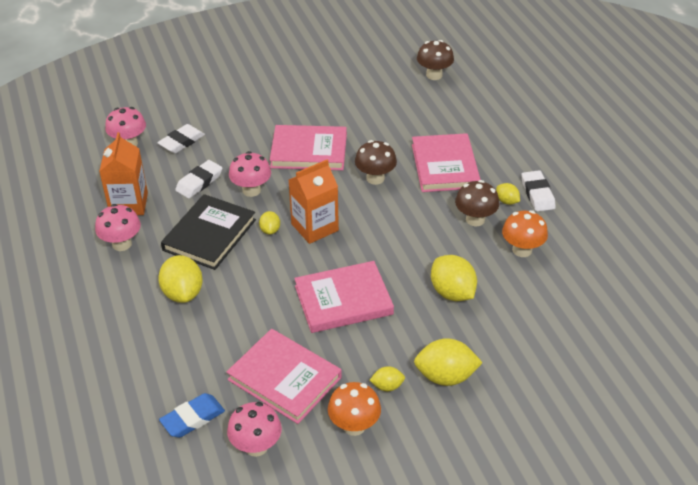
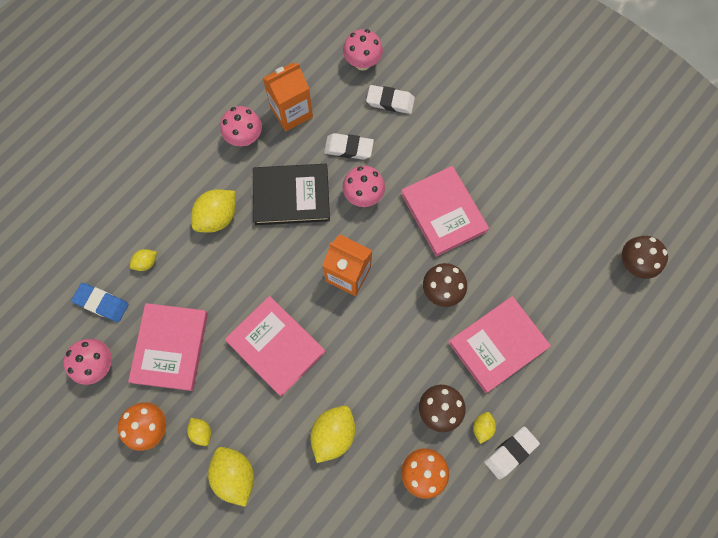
camera: 60 degrees right, 30 degrees up
(270, 230) = (324, 240): yellow lemon -> yellow lemon (146, 263)

